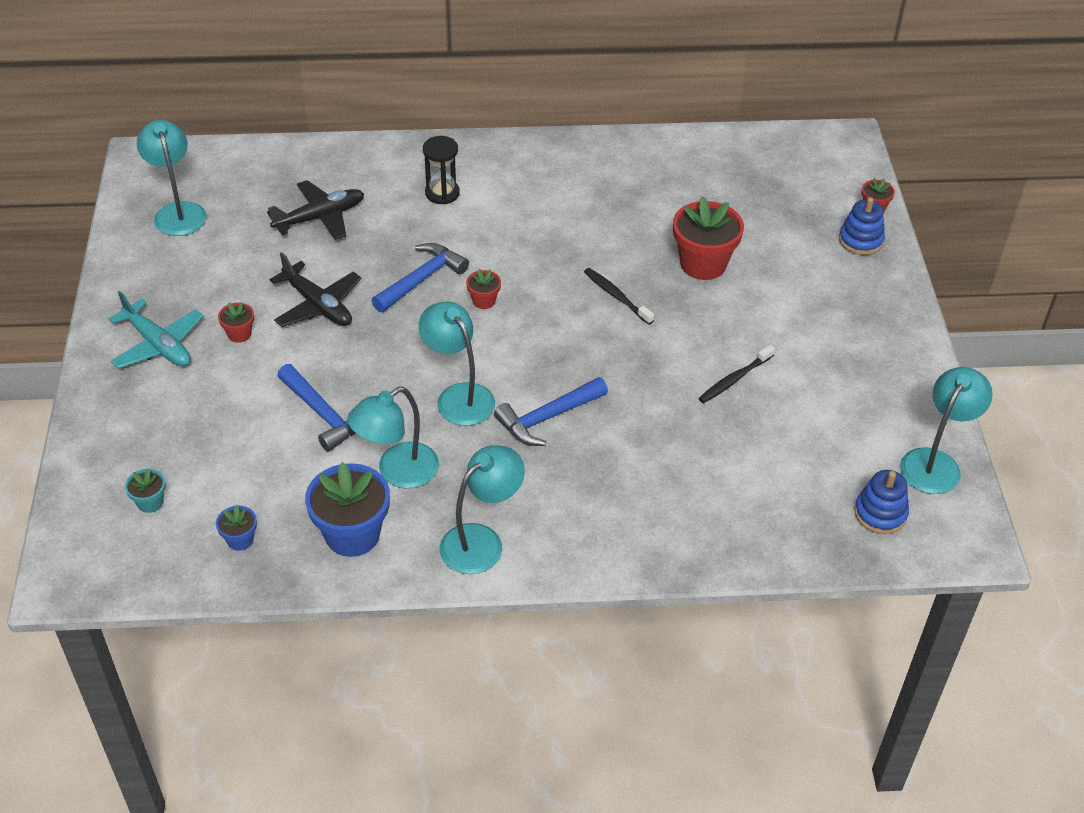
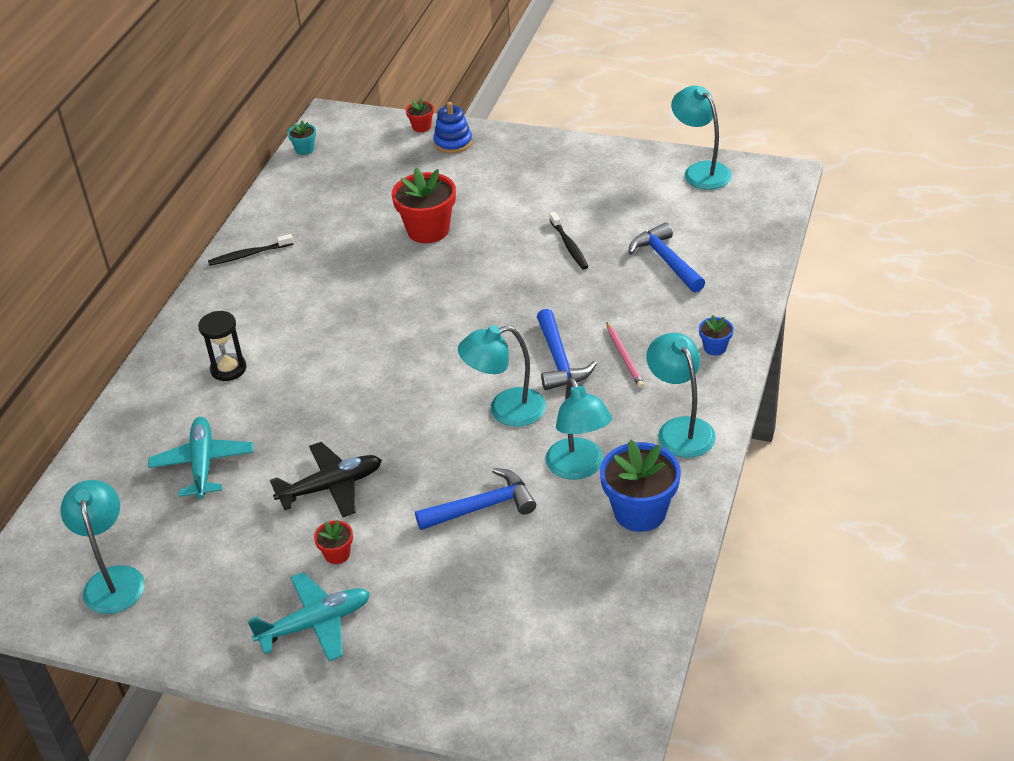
camera: 65 degrees left, 5 degrees down
(150, 502) = (537, 658): turquoise flower pot -> turquoise flower pot (305, 149)
(178, 212) = (113, 579): turquoise lamp -> turquoise lamp turned 75 degrees clockwise
(240, 539) = (614, 594): blue flower pot -> blue flower pot (715, 347)
(320, 217) = (203, 464): black plane -> turquoise plane
(421, 279) = (340, 406): blue hammer -> blue hammer (666, 260)
(484, 301) = (394, 370): red flower pot -> none
(574, 469) = (624, 357): none -> pink pencil
(617, 296) = (437, 287): black toothbrush -> black toothbrush (249, 254)
(880, 513) = (738, 209): blue stacking toy -> none

